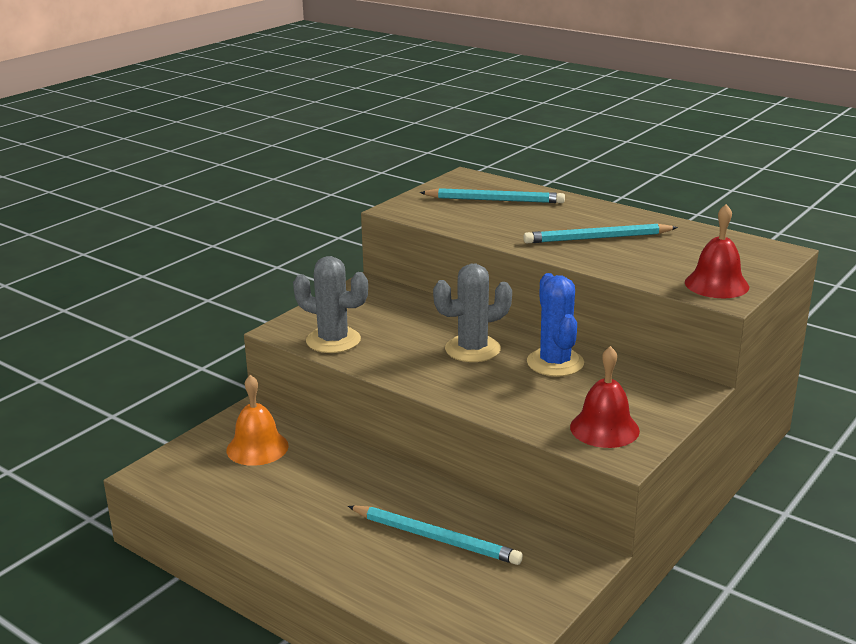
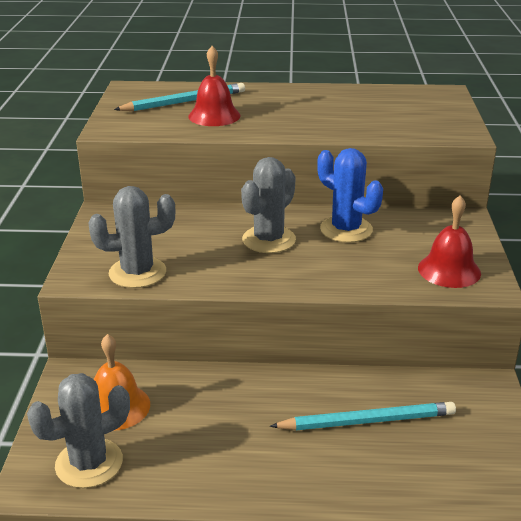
camera: 35 degrees left, 5 degrees up
(197, 477) = (89, 463): none -> grey cactus
(597, 238) = (310, 113): turquoise pencil -> none
(716, 284) = (444, 126): red bell -> red bell (214, 116)

